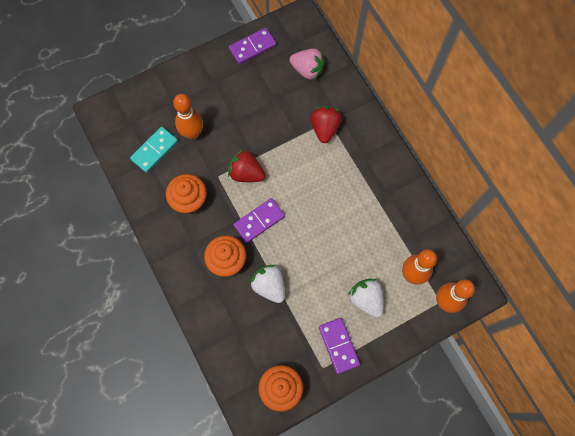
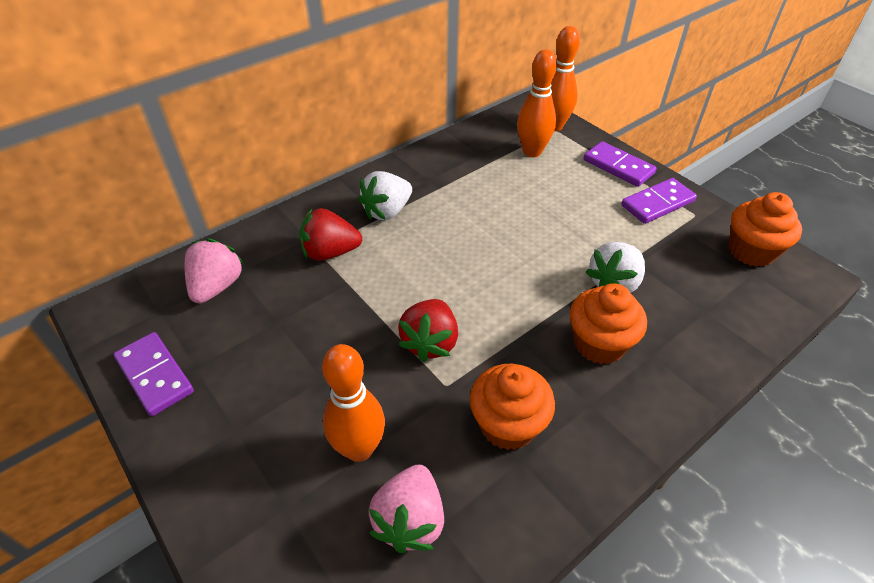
camera: 100 degrees left, 25 degrees down
(154, 150) = (410, 520): turquoise domino -> pink strawberry
(259, 221) = (513, 311): purple domino -> purple domino (618, 167)
(366, 299) = (583, 185): white strawberry -> white strawberry (387, 211)

